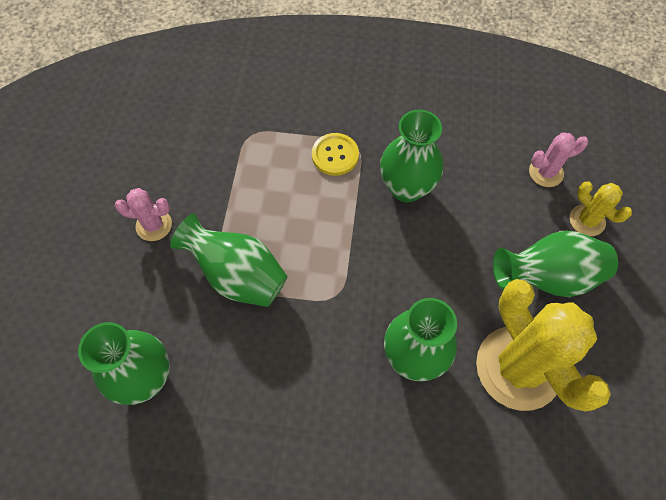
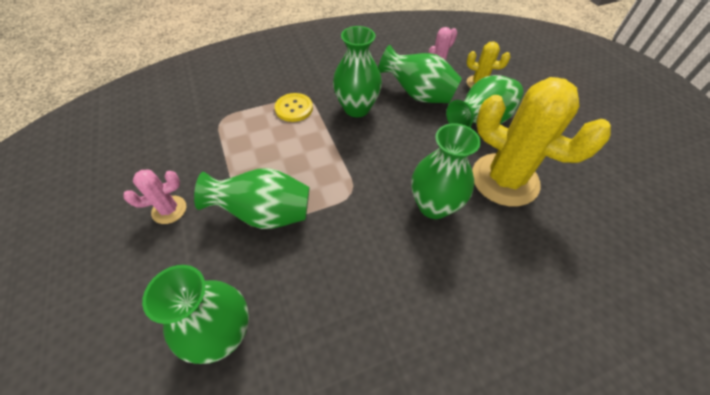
camera: 30 degrees left, 10 degrees down
(494, 202) = (418, 95): none -> green vase

